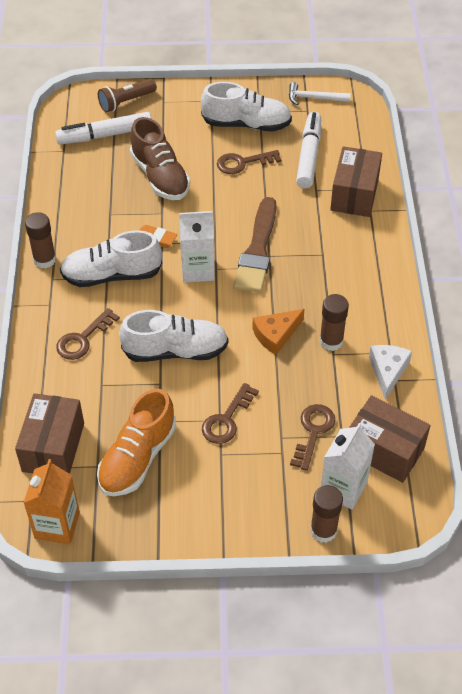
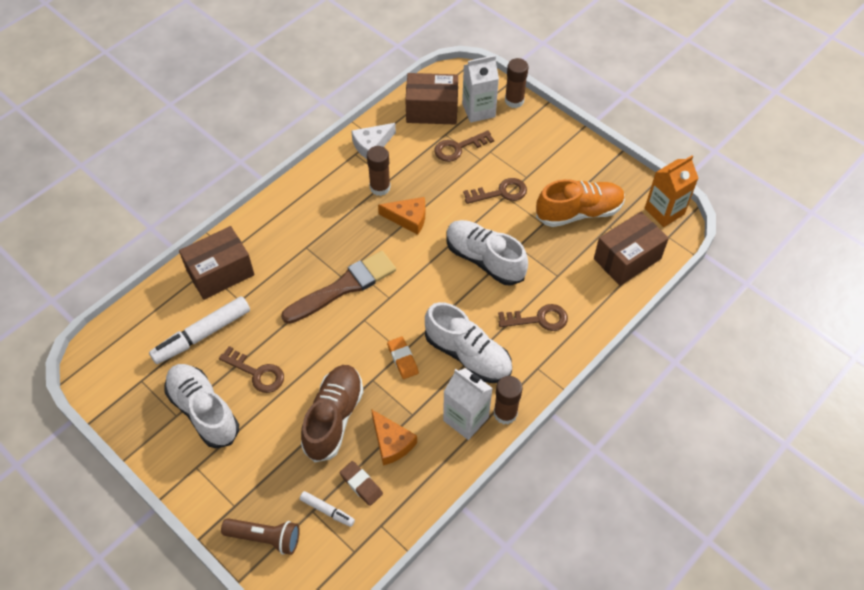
camera: 135 degrees left, 5 degrees up
(99, 159) = (361, 484): none -> brown eraser
(105, 135) = (327, 511): white marker -> white marker, size x0.51
(106, 191) = (391, 442): none -> orange cheese
(197, 270) = (402, 307): white carton -> white carton (466, 419)
(314, 98) = (118, 389): white hammer -> none
(384, 450) = (432, 110): brown box -> brown box turned 75 degrees counterclockwise

